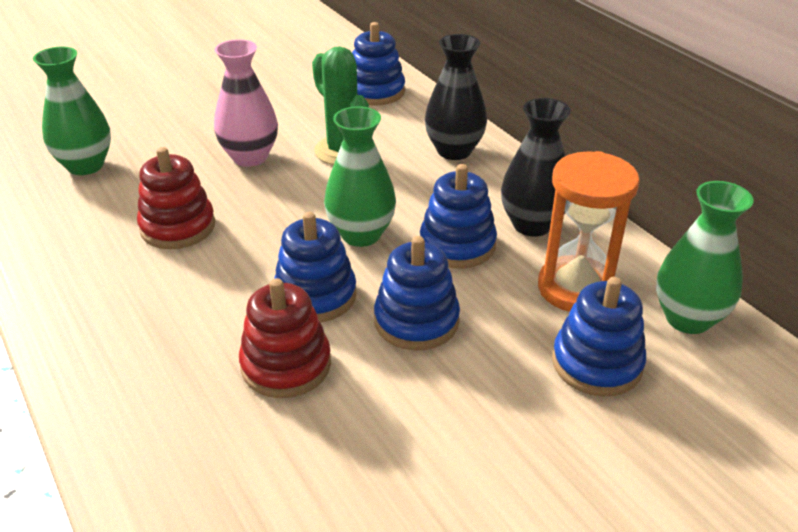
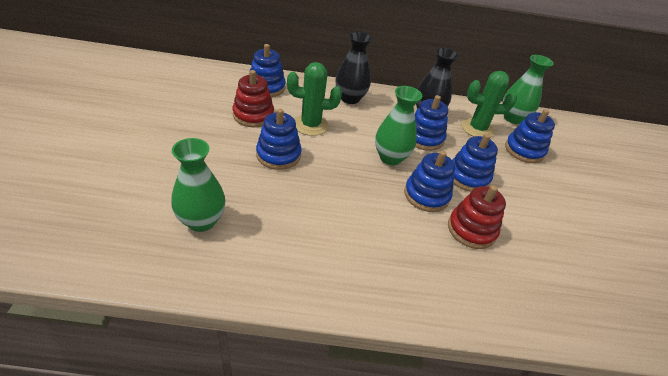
camera: 60 degrees left, 5 degrees up
(178, 227) = (320, 212): red stacking toy -> red stacking toy (253, 115)
(250, 157) = (278, 155): pink vase -> blue stacking toy
(576, 288) = (477, 129): orange hourglass -> green cactus

